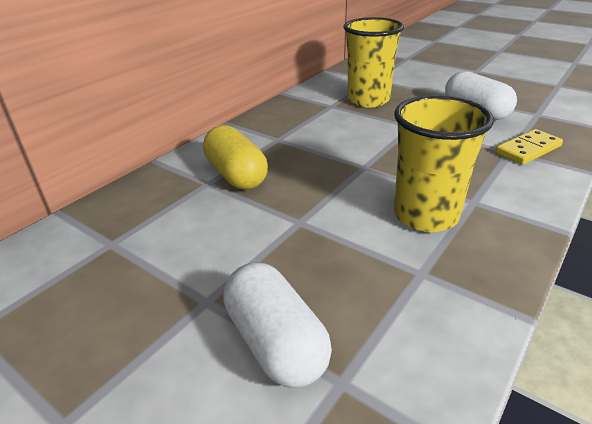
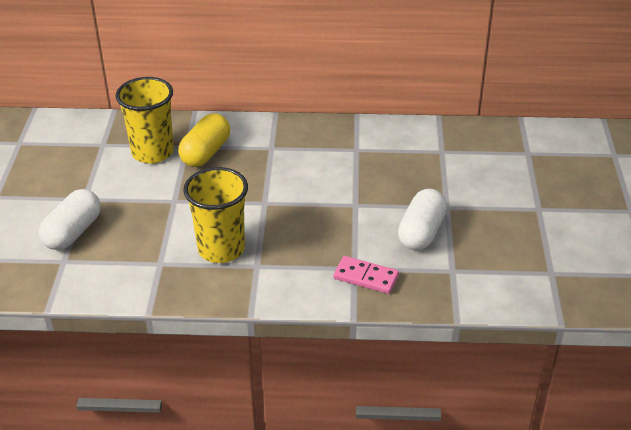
camera: 55 degrees right, 5 degrees up
(368, 100) = (387, 165): yellow cup -> yellow cup (152, 152)
(528, 149) = (366, 277): yellow domino -> pink domino

